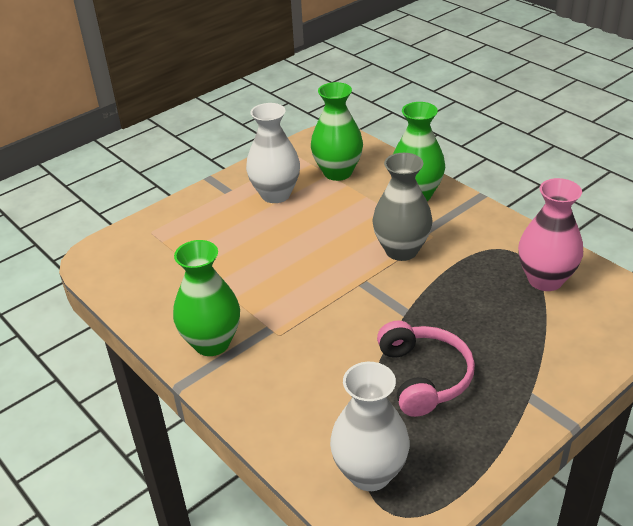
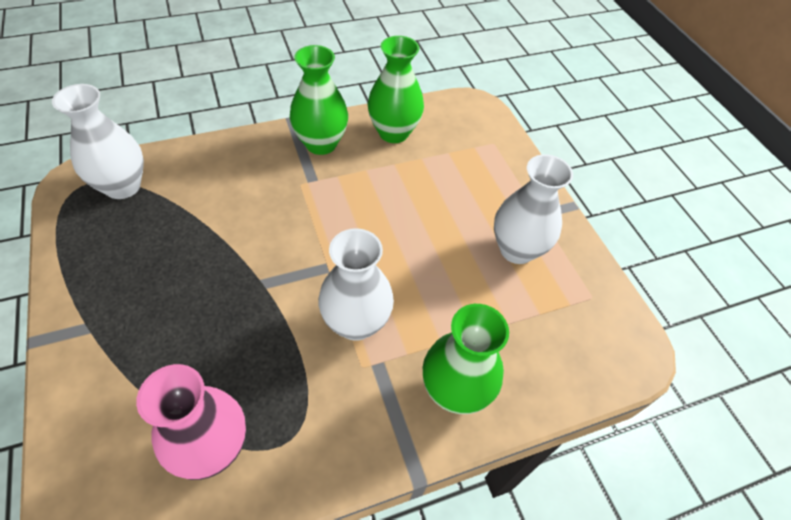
camera: 105 degrees right, 15 degrees up
(337, 172) = (540, 325): green vase -> green vase (393, 133)
(401, 250) = (356, 323): grey vase -> white vase
(424, 377) = (177, 259): pink headphones -> none

